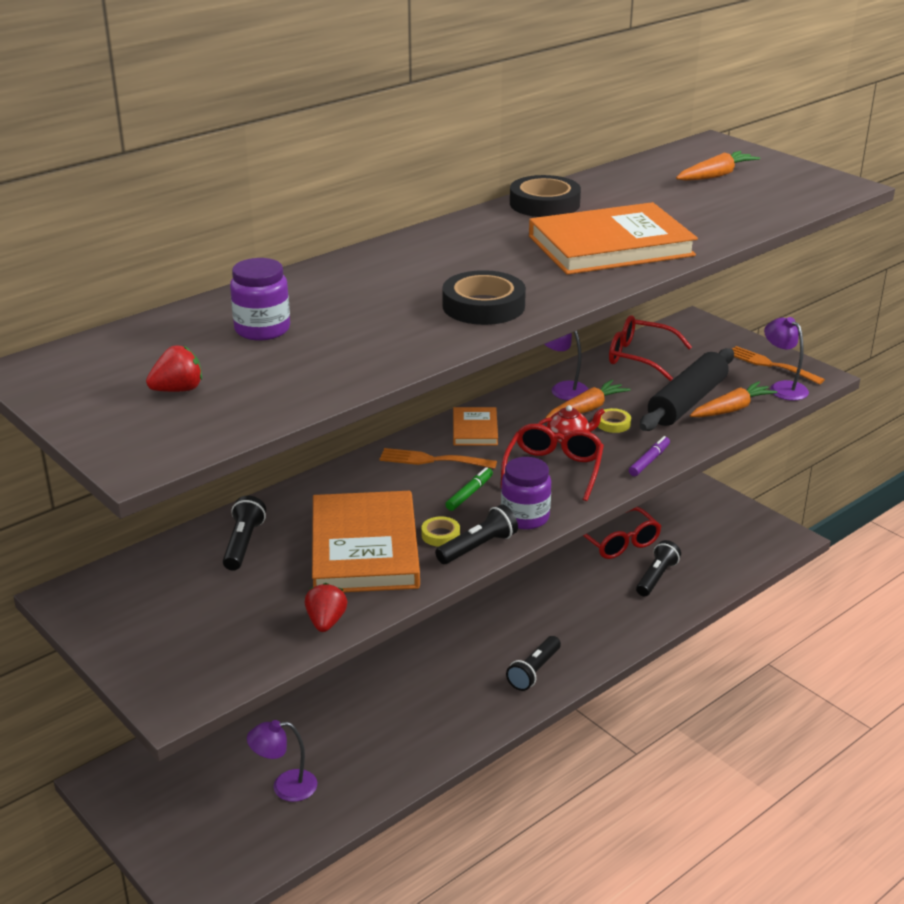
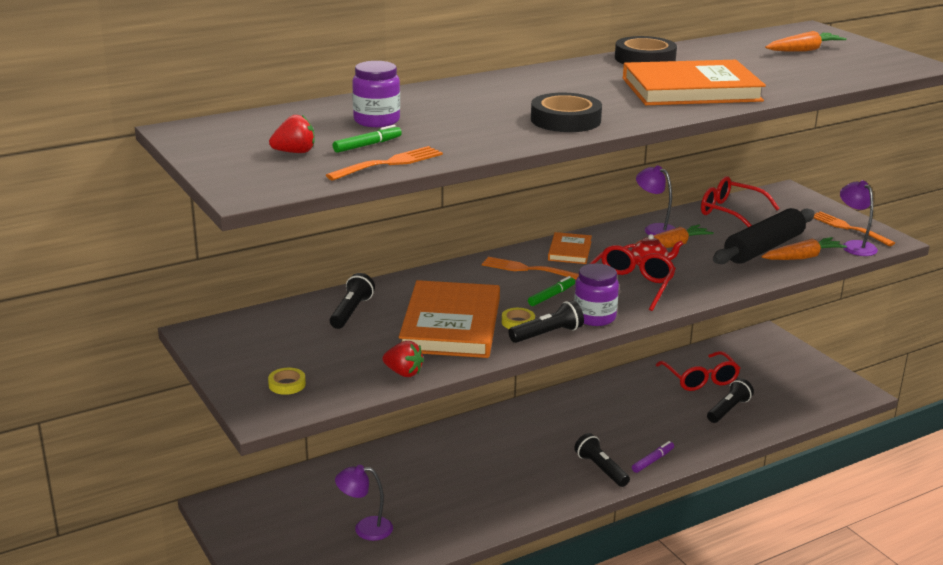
camera: 10 degrees right, 5 degrees down
(263, 369) = (367, 145): none -> green marker
(298, 395) = (389, 163): none -> orange fork
(326, 622) = (403, 373): red strawberry -> red strawberry turned 105 degrees clockwise
(534, 671) = (601, 469): black flashlight -> black flashlight turned 105 degrees clockwise
(613, 424) = (692, 258): yellow tape -> yellow tape (287, 384)
(649, 461) = (716, 288): purple marker -> purple marker (653, 461)

